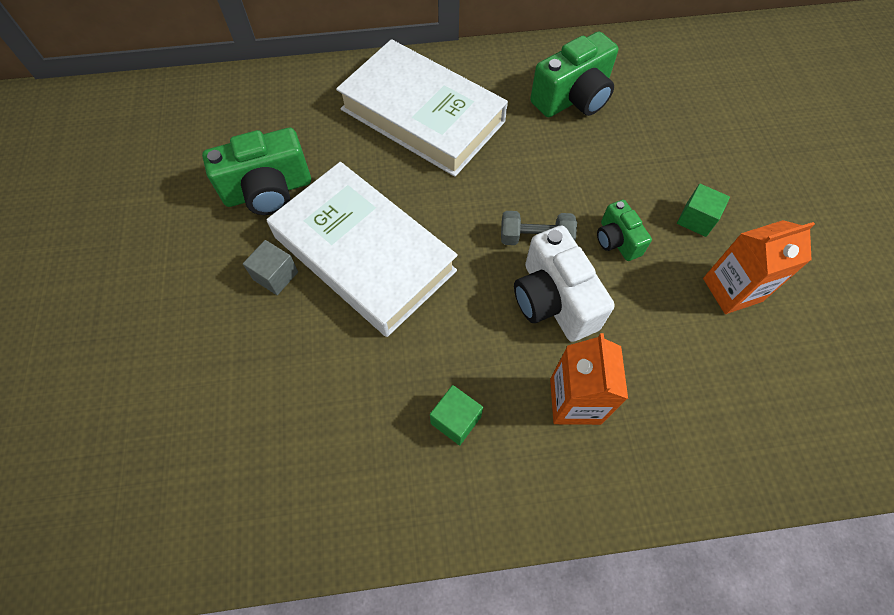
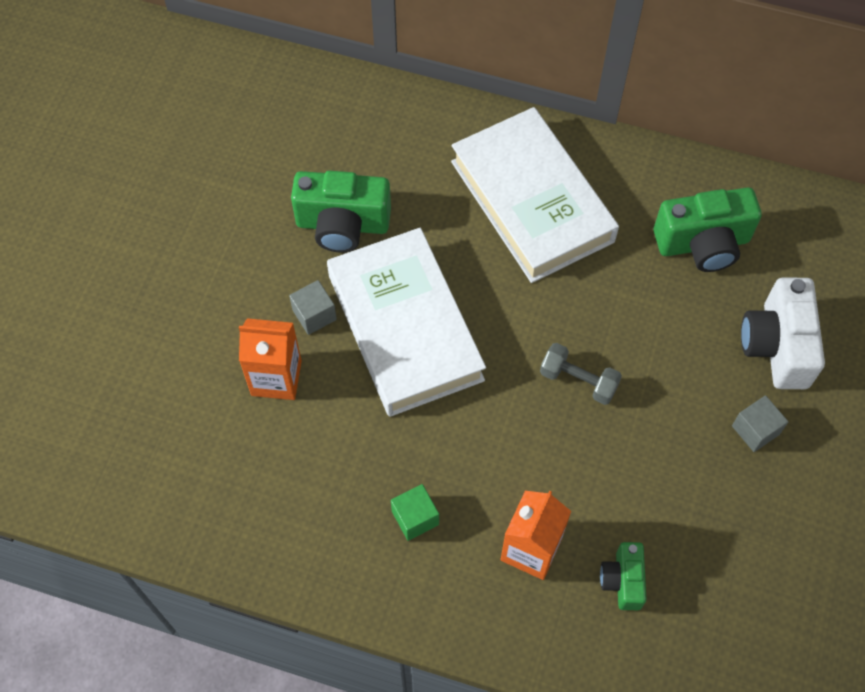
camera: 25 degrees right, 0 degrees up
(553, 300) = (562, 449): white camera -> white camera (776, 346)
(617, 240) = (659, 417): green camera -> green camera (622, 580)
(696, 219) = (755, 430): green cube -> grey cube
(732, 290) = (746, 515): orange carton -> orange carton (276, 378)

